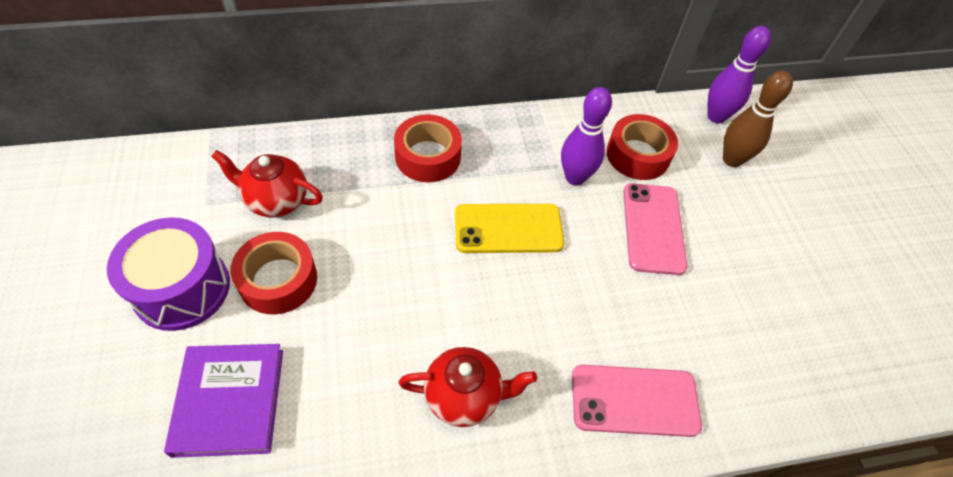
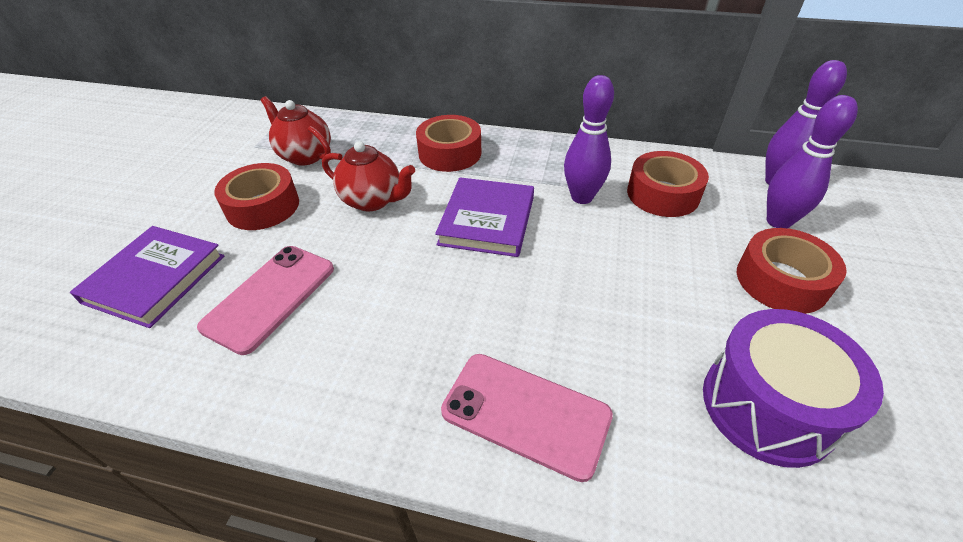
camera: 30 degrees right, 10 degrees down
(182, 288) = (191, 193): purple drum -> purple drum (767, 406)
(464, 396) = (346, 343): red teapot -> red teapot (373, 200)
(508, 229) = (487, 220): yellow phone -> purple book
(653, 228) = (645, 258): pink phone -> pink phone (270, 297)
(732, 159) = (778, 221): brown bowling pin -> purple bowling pin
(753, 218) = (781, 281): none -> red tape

